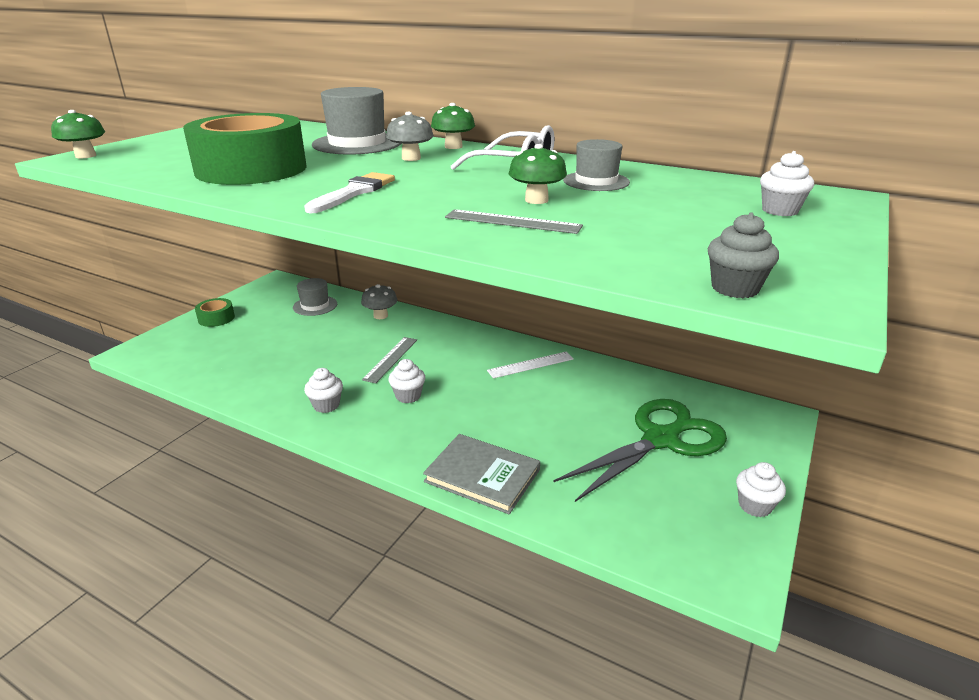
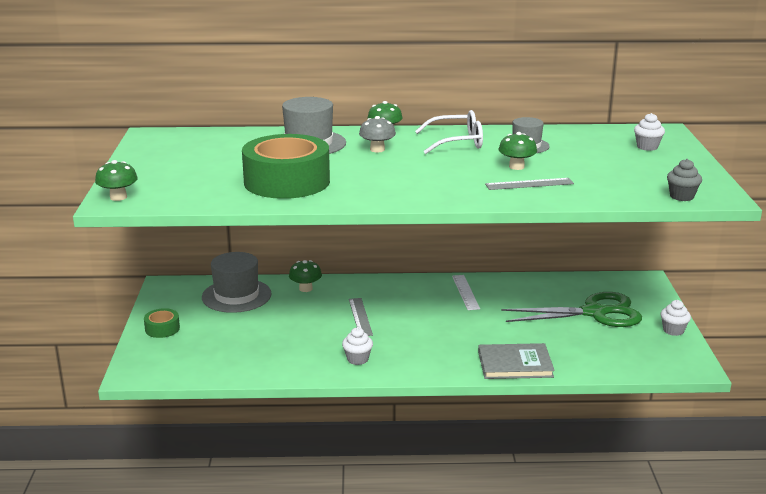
camera: 30 degrees left, 5 degrees down
(315, 306) = (236, 296): grey hat -> grey hat, size x1.65
(354, 192) = (400, 184): white brush -> none
(380, 316) = (305, 288): grey mushroom -> green mushroom
(408, 396) = (407, 336): white cupcake -> none
(530, 365) = (465, 292): white ruler -> white ruler turned 45 degrees counterclockwise
(661, 440) = (594, 313): green scissors -> green scissors turned 60 degrees clockwise

